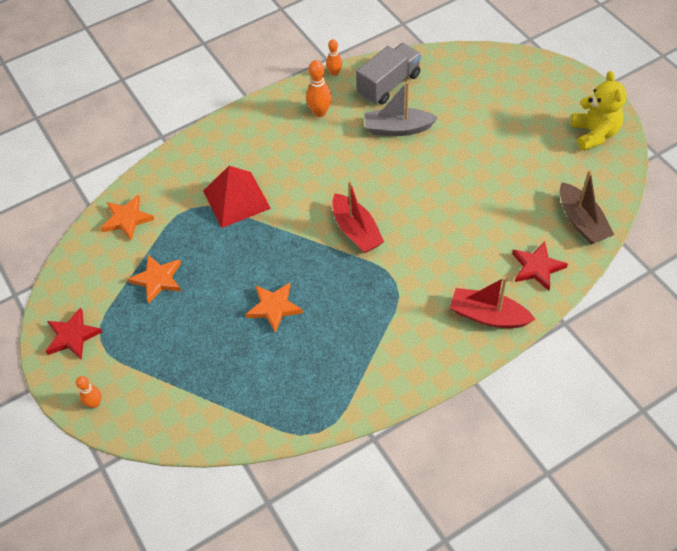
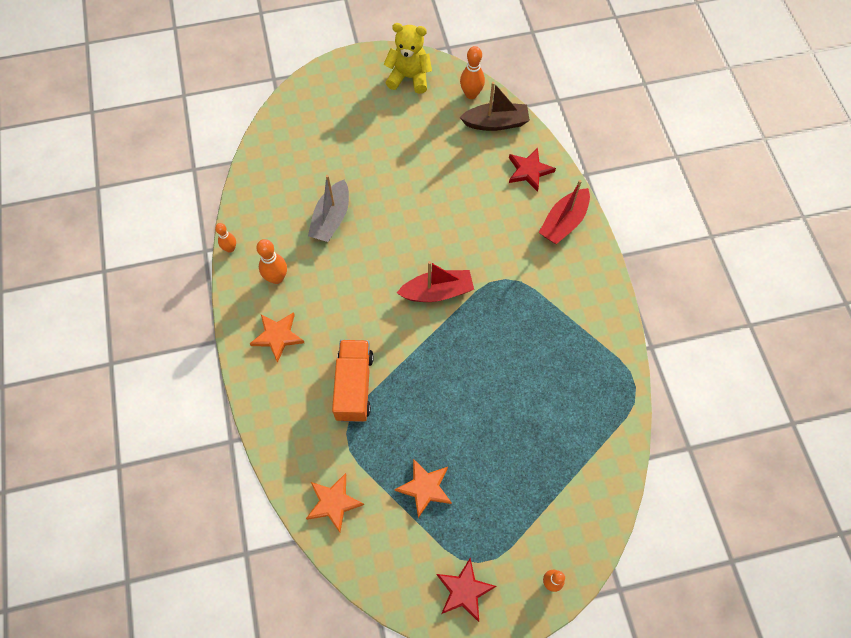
camera: 75 degrees left, 10 degrees up
(236, 199) = (354, 386): red pyramid -> orange truck
(274, 307) = (497, 387): orange star -> orange star (278, 336)
(389, 84) = (272, 207): grey truck -> none
(606, 190) = (471, 94): none -> orange bowling pin

